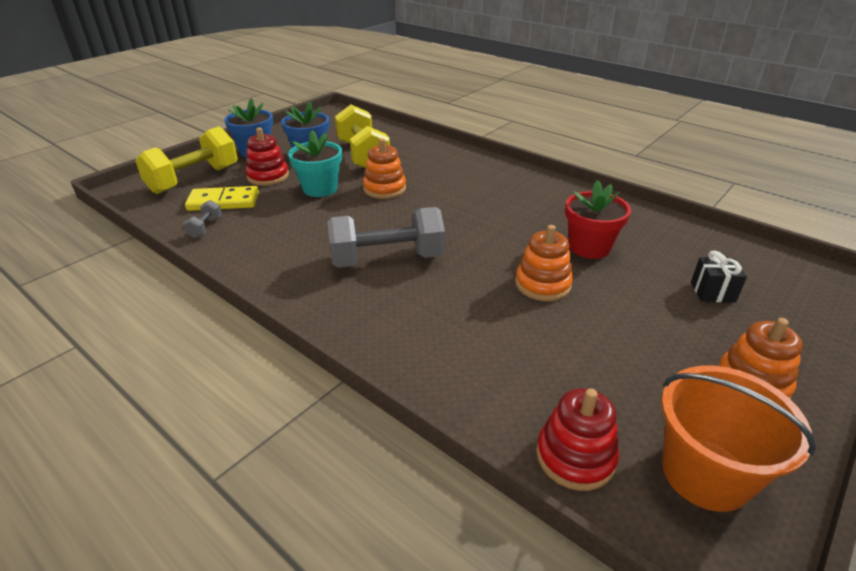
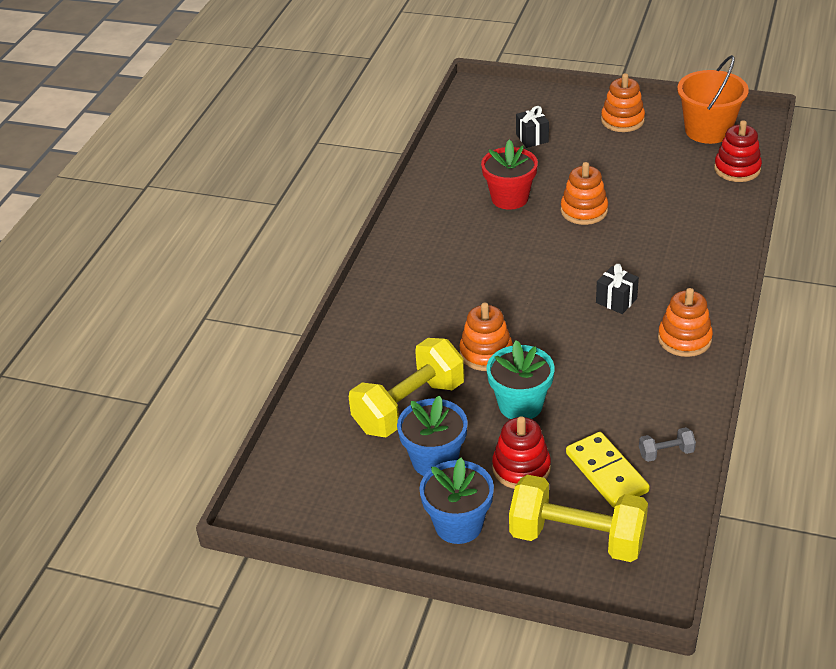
camera: 110 degrees left, 5 degrees up
(302, 278) = (684, 339): none -> orange stacking toy
(387, 259) = (616, 301): grey dumbbell -> black gift

